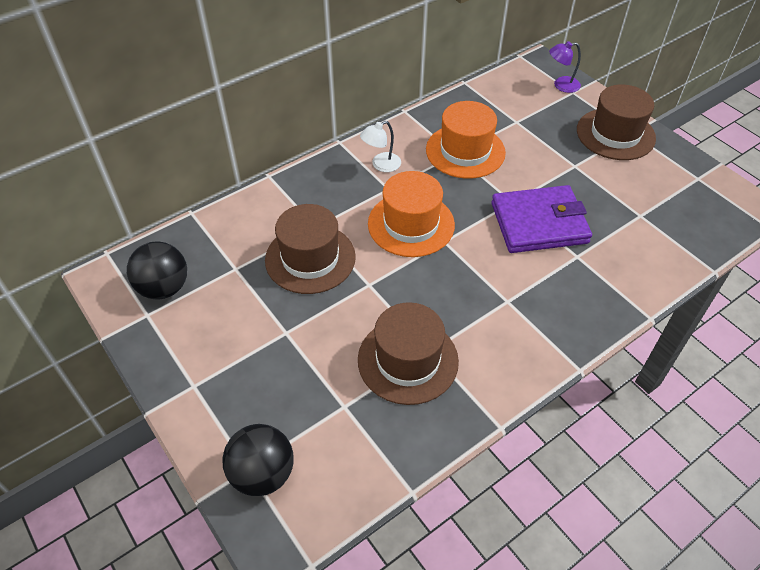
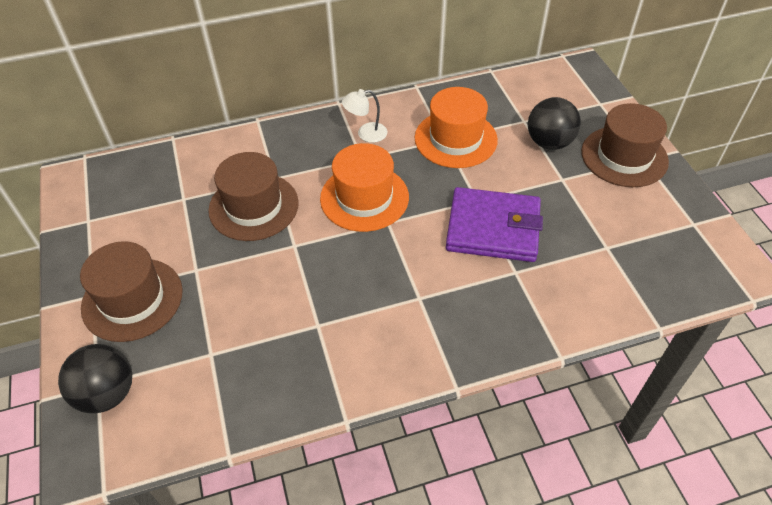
camera: 20 degrees right, 0 degrees up
(164, 288) = (114, 200): black ball -> black ball (549, 142)
(408, 360) = (292, 328): brown hat -> brown hat (132, 299)
(561, 85) = (591, 94): purple lamp -> none

